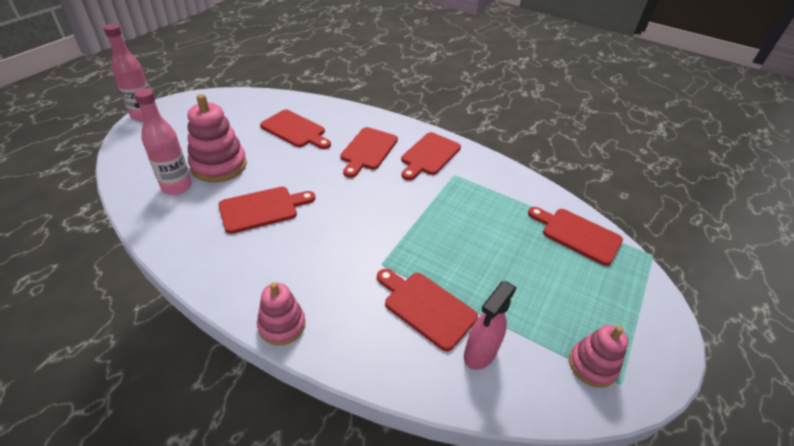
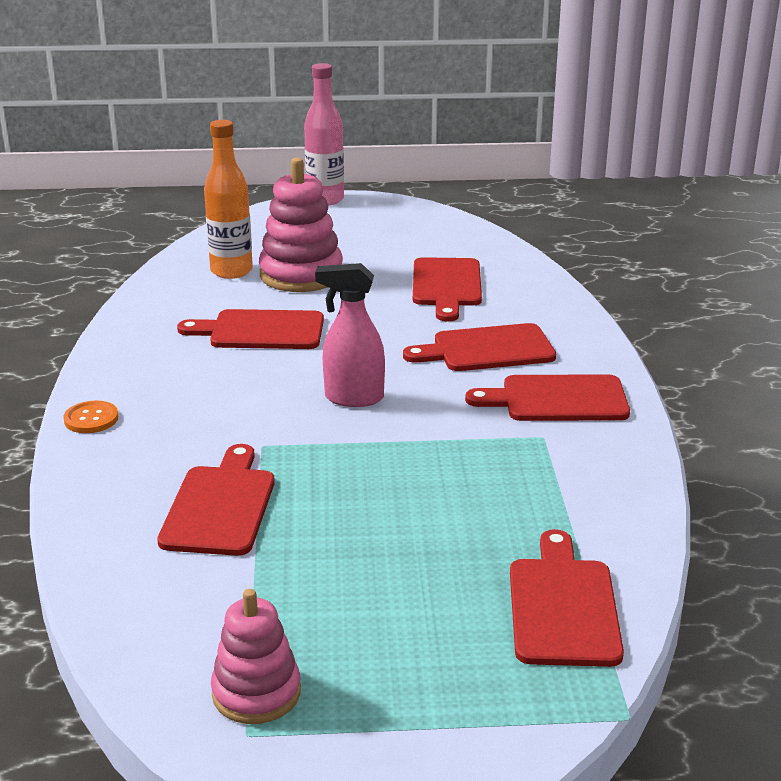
camera: 60 degrees right, 15 degrees down
(177, 187) = (231, 271): pink bottle -> orange bottle
(262, 209) = (261, 331): red cutting board -> red cutting board turned 150 degrees clockwise
(282, 325) = (91, 419): pink stacking toy -> orange button
(479, 353) = (180, 576): pink spray bottle -> pink spray bottle (353, 398)

